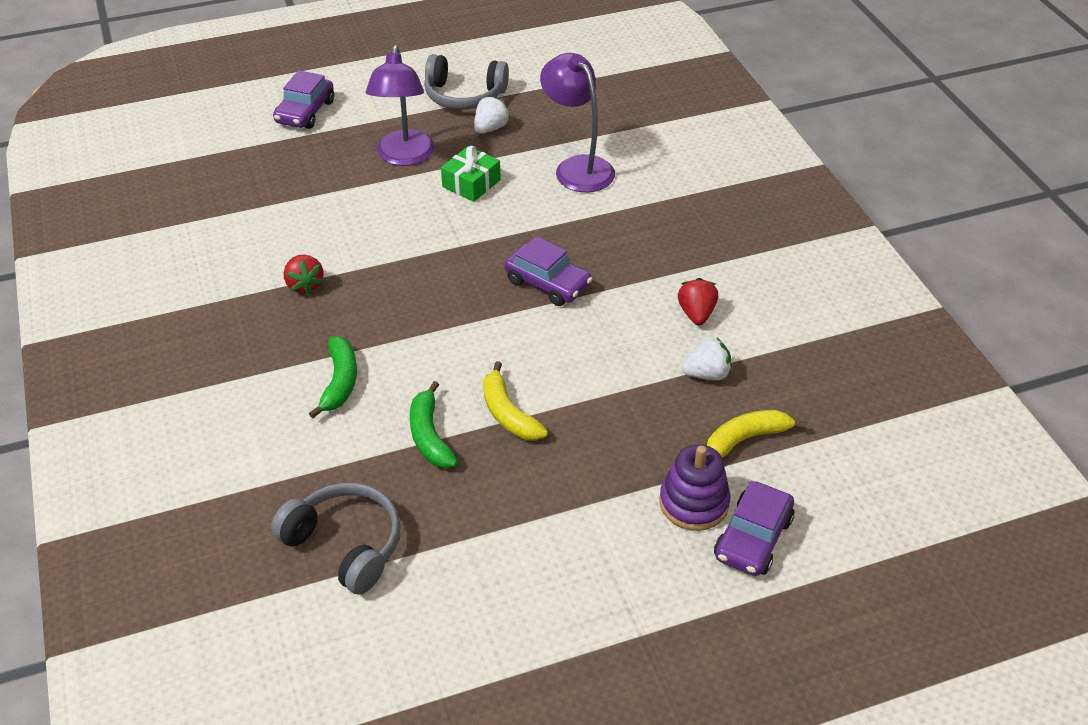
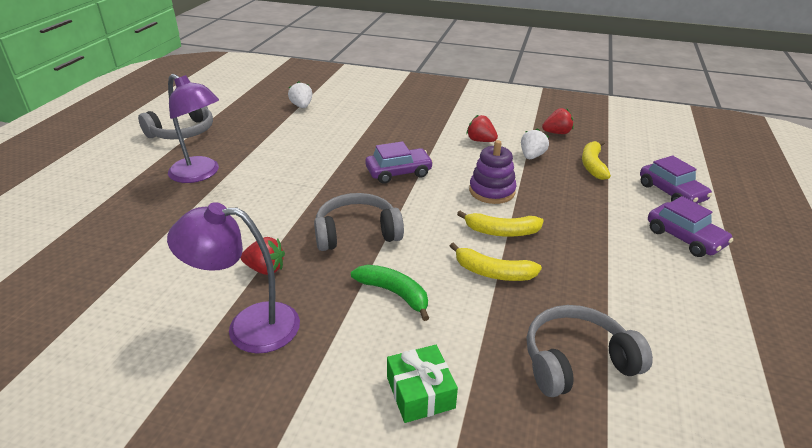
camera: 55 degrees left, 10 degrees down
(305, 112) = (76, 194): purple car -> purple car (684, 238)
(408, 311) = (357, 233): none -> grey headphones
(430, 436) = (493, 272): green banana -> yellow banana
(471, 183) = (269, 161): green gift -> green gift (420, 392)
(490, 128) = (230, 136): white strawberry -> white strawberry (302, 106)
(577, 167) = (312, 125): purple lamp -> purple lamp (249, 326)
(694, 503) = (632, 199): purple stacking toy -> purple stacking toy (492, 191)
(802, 374) = (557, 133): none -> red strawberry

